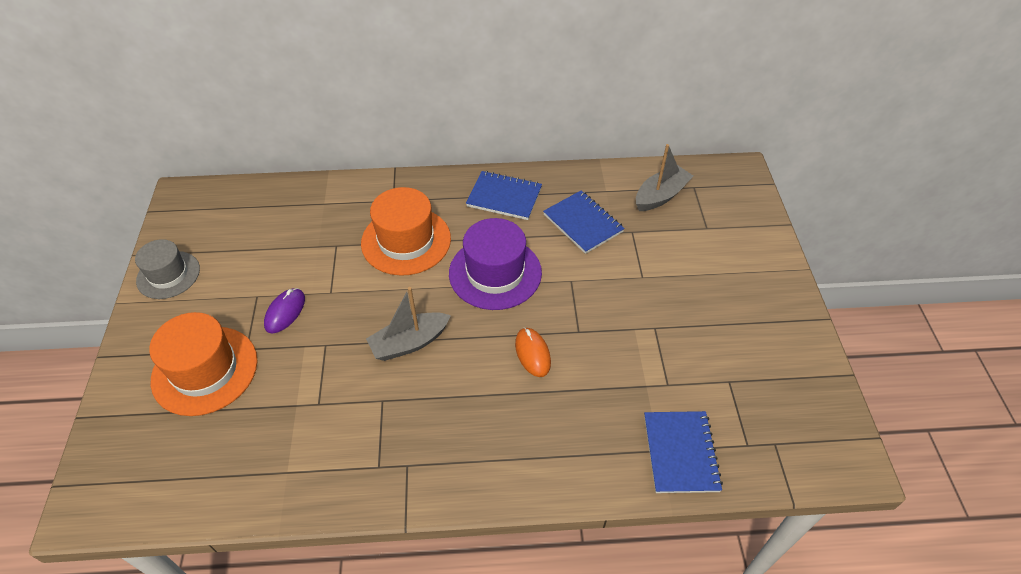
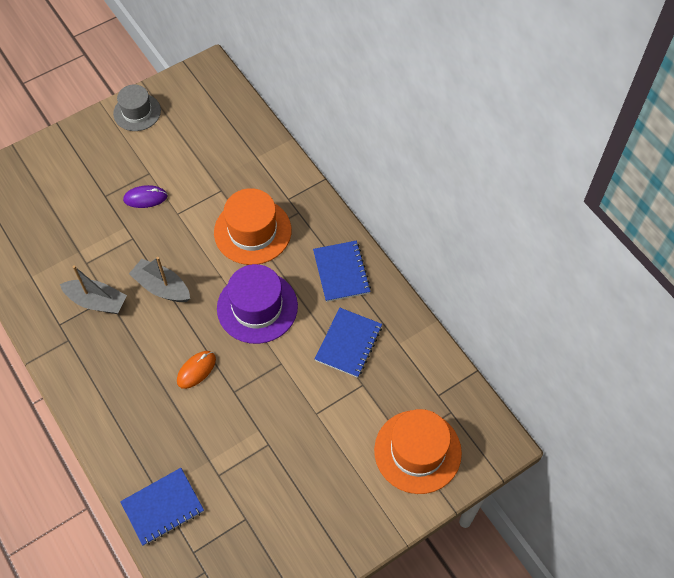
camera: 60 degrees right, 10 degrees up
(205, 370) = (77, 185): orange hat -> orange hat (417, 451)
(660, 196) = (421, 389): grey boat -> grey boat (97, 301)

